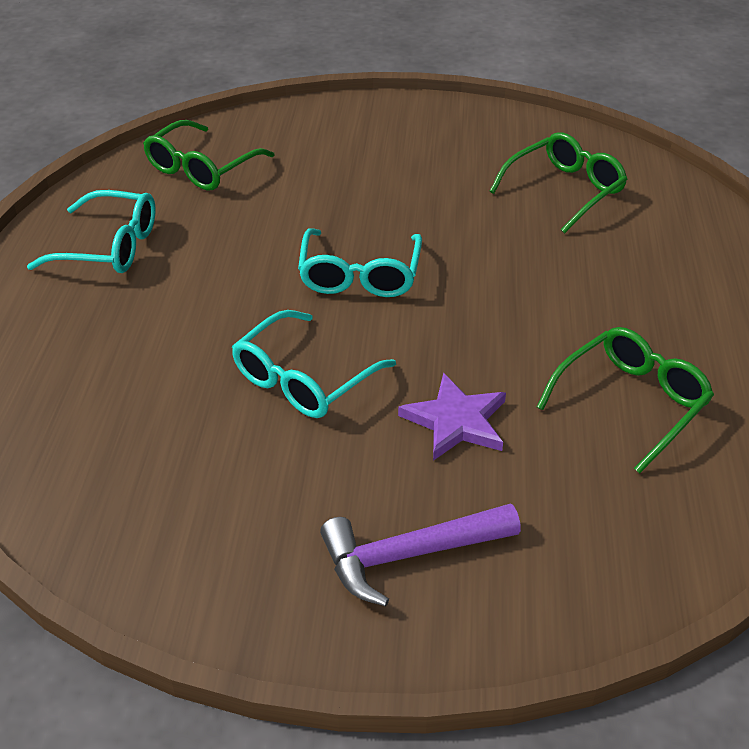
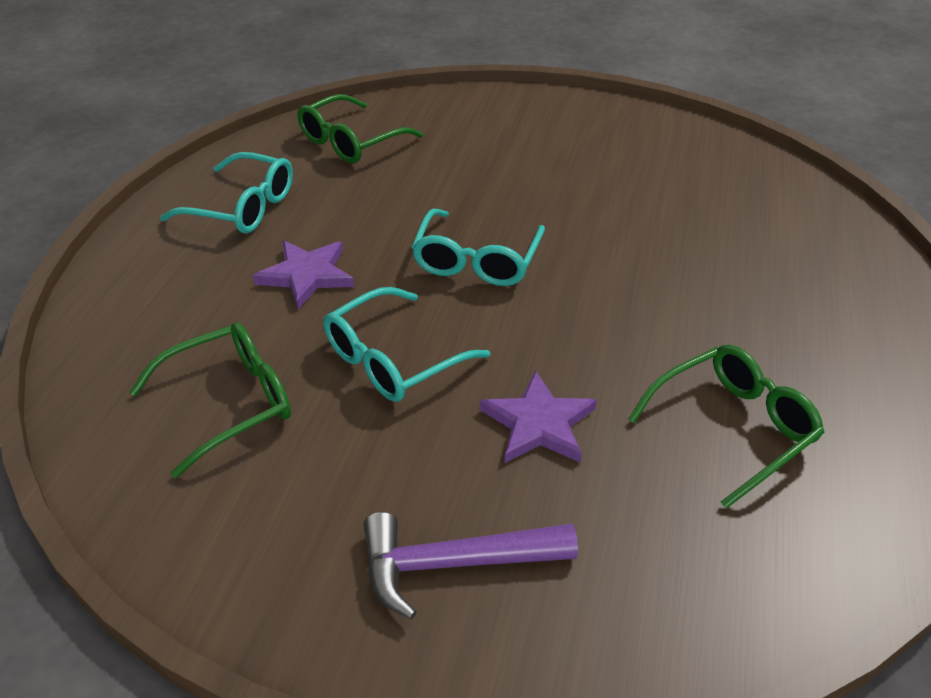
camera: 10 degrees right, 0 degrees up
(195, 308) = (306, 275): none -> purple star
(564, 190) = (706, 197): green glasses -> green glasses (230, 403)

